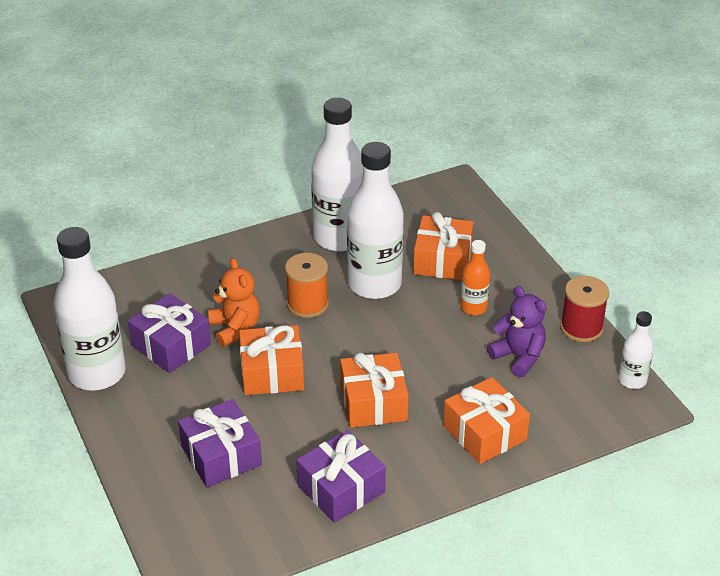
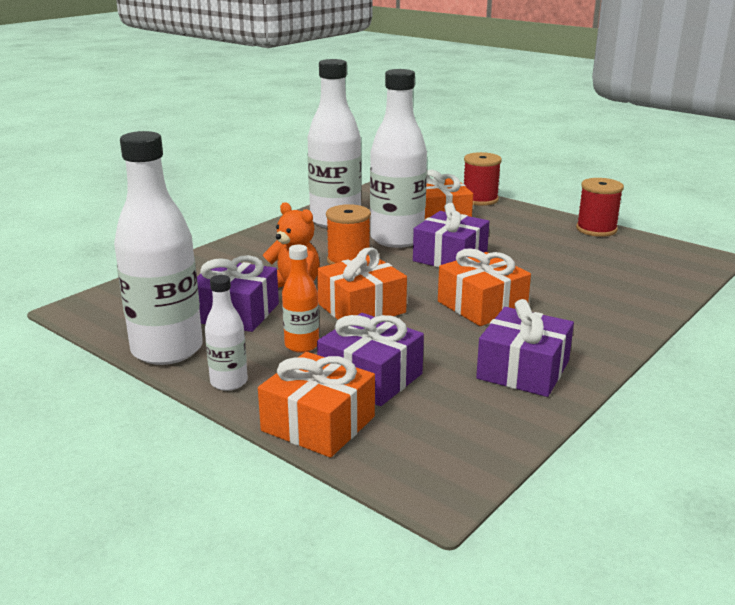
camera: 25 degrees left, 15 degrees down
(401, 327) = (450, 257): none -> purple gift
(473, 307) = (497, 235): orange bottle -> orange bottle (302, 345)
(484, 433) = (604, 301): orange gift -> orange gift (318, 424)
(508, 242) = (480, 199): none -> red spool
(518, 356) = (570, 253): purple teddy bear -> none
(632, 380) = (674, 247): white bottle -> white bottle (229, 382)

